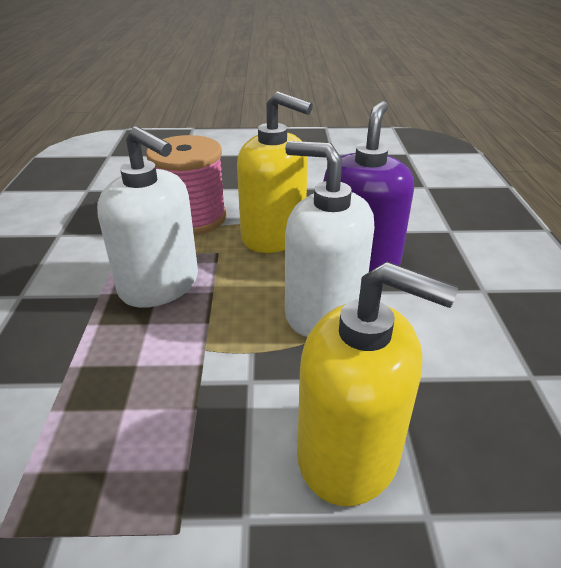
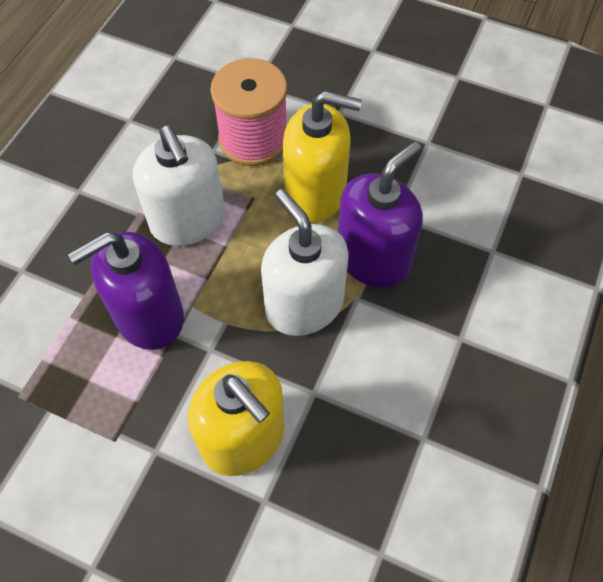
camera: 25 degrees right, 25 degrees up
(157, 375) = (149, 316): none -> purple soap dispenser
(274, 236) = (315, 193): yellow soap dispenser -> yellow soap dispenser turned 45 degrees counterclockwise

